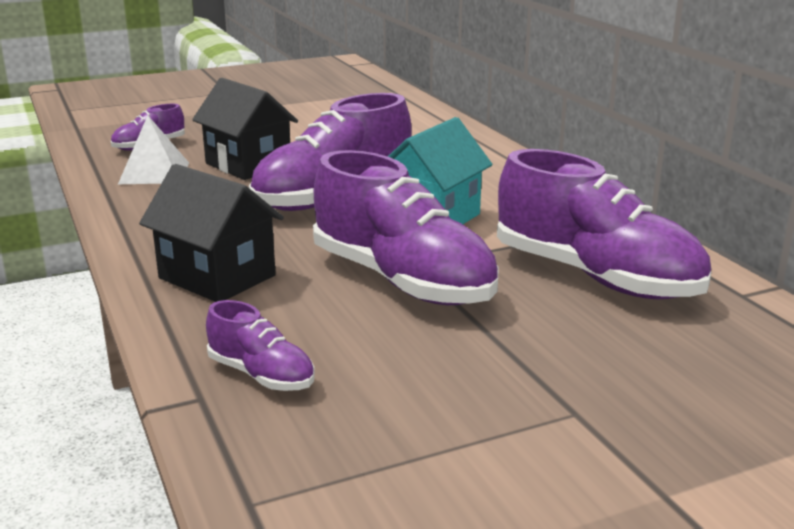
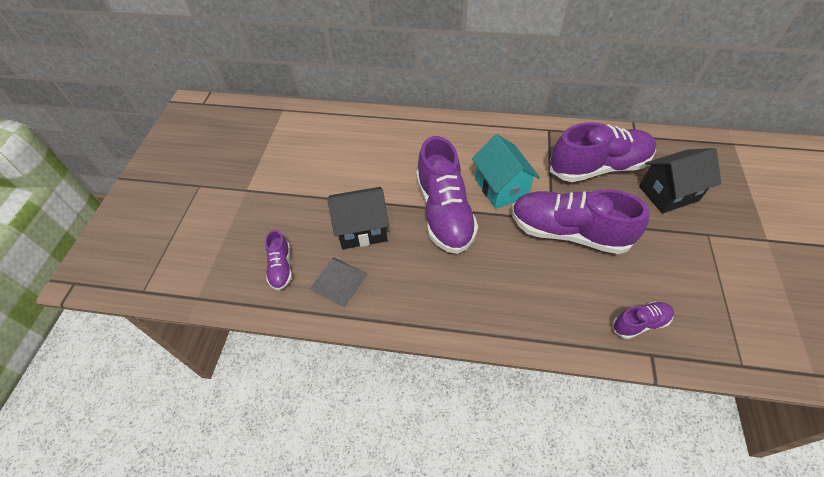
camera: 55 degrees left, 30 degrees up
(154, 173) = (339, 281): white pyramid -> grey pyramid
(217, 277) = (523, 303): black house -> black house (668, 193)
(402, 281) = (568, 232): purple shoe -> purple shoe turned 150 degrees counterclockwise

